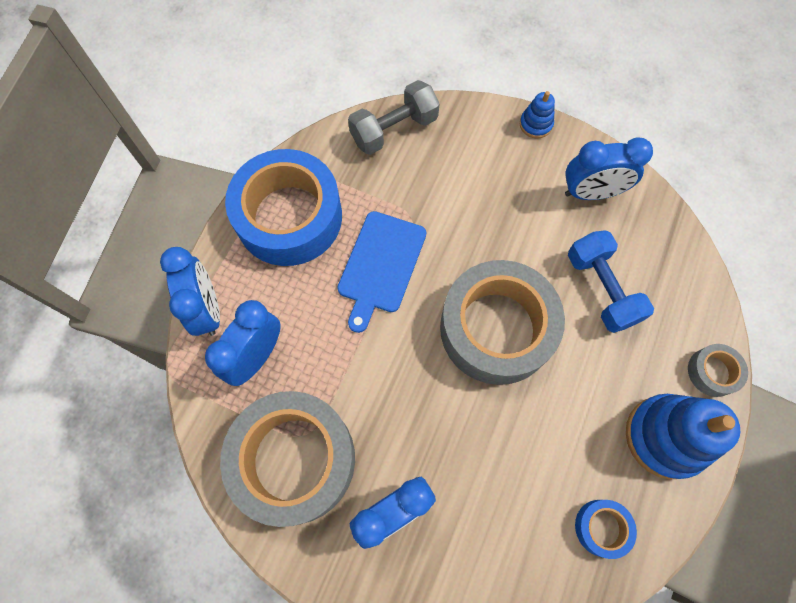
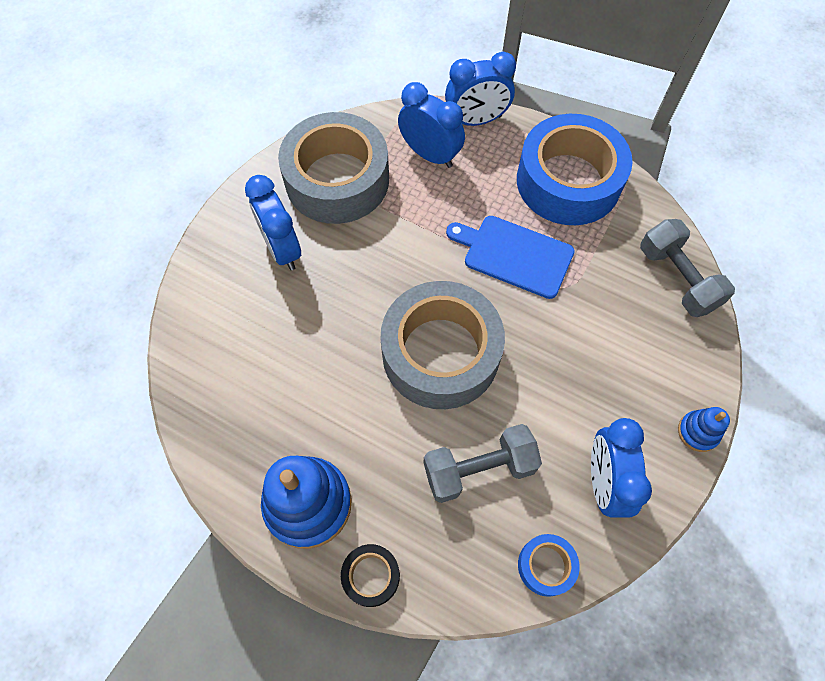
camera: 95 degrees right, 5 degrees down
(601, 289) = (479, 469): blue dumbbell -> grey dumbbell
(601, 528) = (234, 420): blue tape -> blue tape (546, 566)
(712, 372) = (371, 576): grey tape -> black tape

